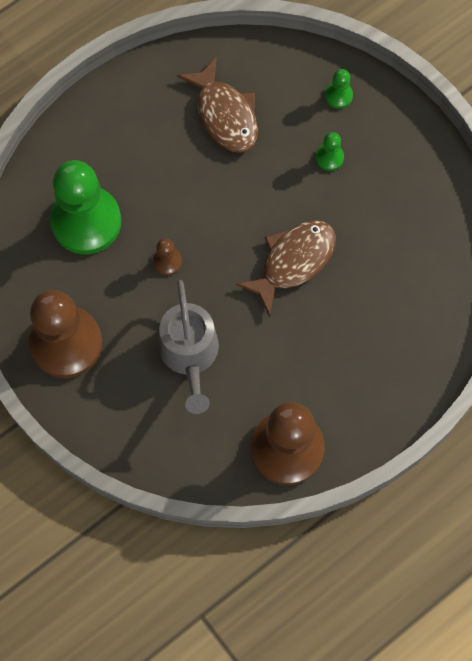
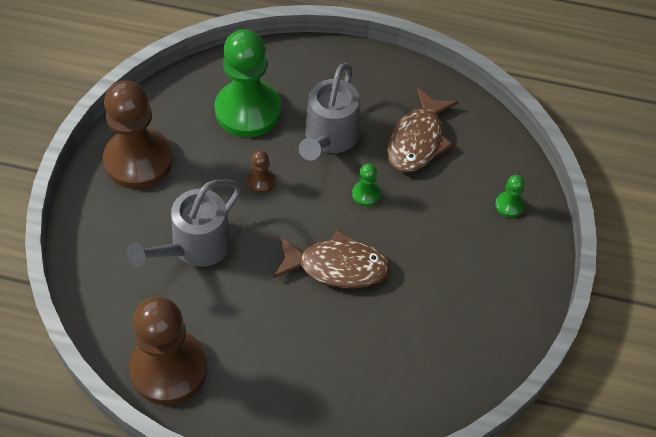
camera: 50 degrees right, 15 degrees down
(167, 178) = (329, 137): none -> grey watering can
(329, 157) = (450, 233): green pawn -> green pawn (366, 194)

